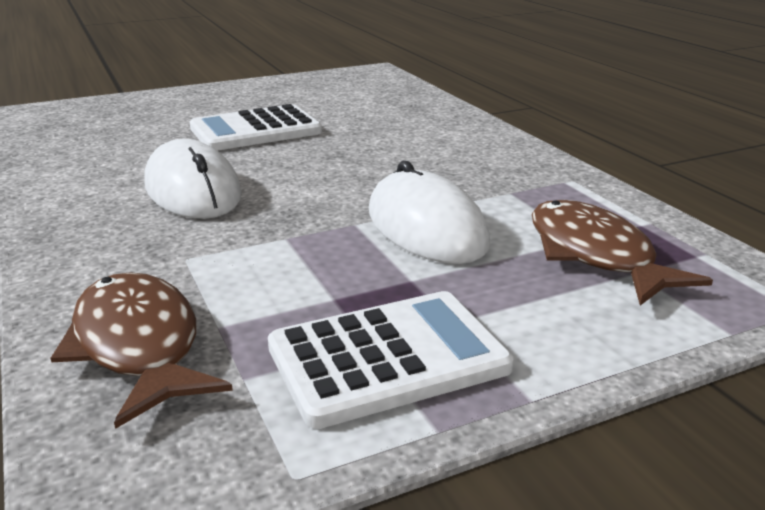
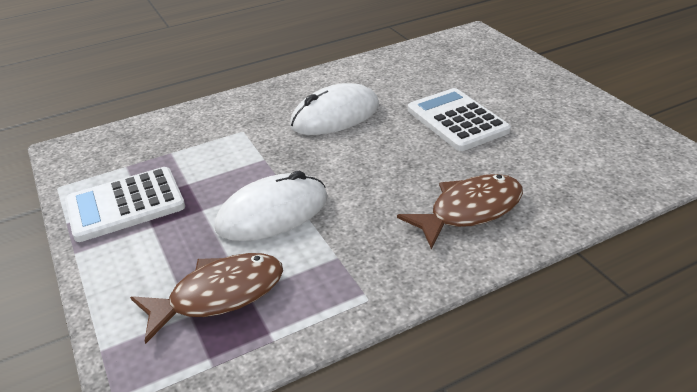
camera: 90 degrees right, 10 degrees up
(138, 346) = (160, 135): brown fish -> brown fish (469, 211)
(388, 358) = (125, 205): white calculator -> white calculator turned 90 degrees clockwise

